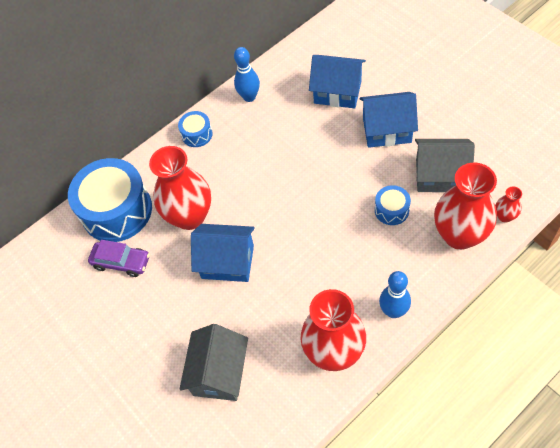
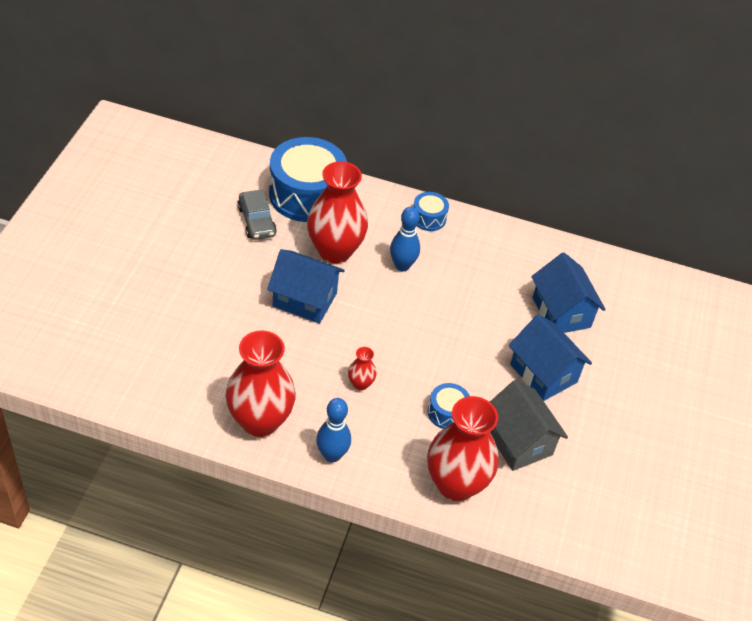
camera: 45 degrees right, 10 degrees down
(121, 262) = (256, 221): purple car -> grey car
(219, 373) = (189, 339): grey house -> none
(227, 262) = (304, 300): blue house -> blue house turned 45 degrees counterclockwise
(249, 97) = (501, 241): blue bowling pin -> blue bowling pin (402, 266)
(504, 216) = (506, 519): red vase -> red vase (360, 384)

